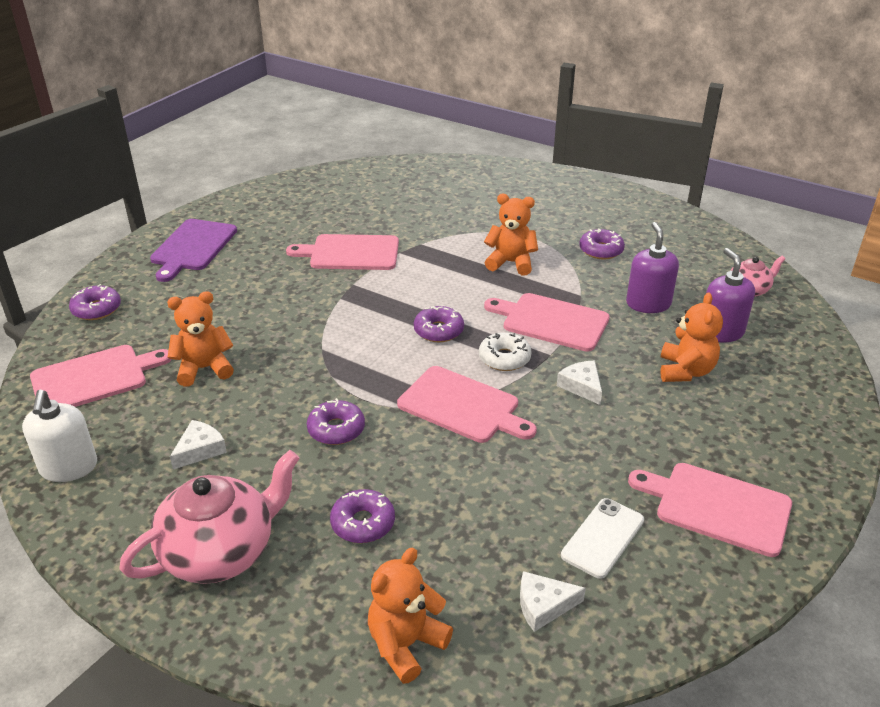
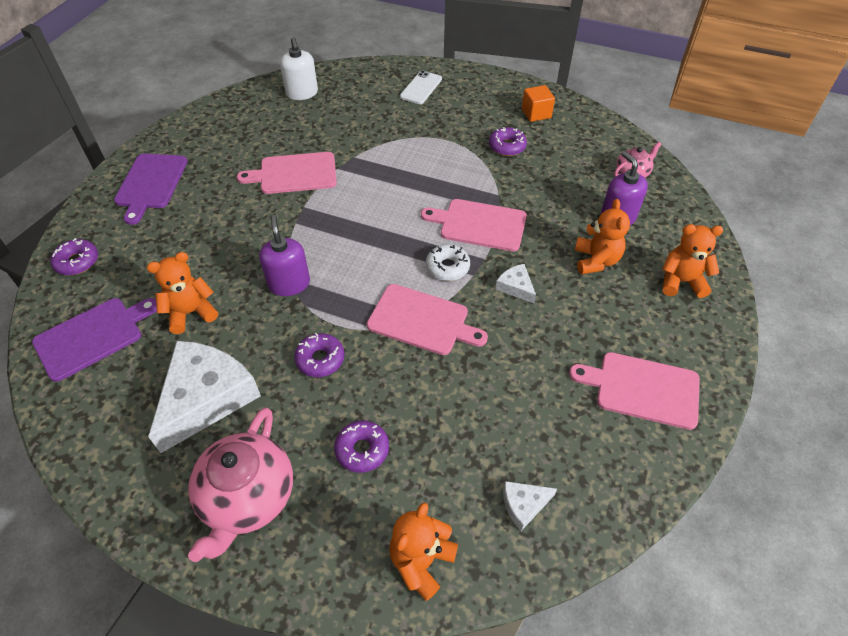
camera: 10 degrees left, 15 degrees up
(69, 467) = (92, 434): white soap dispenser -> white soap dispenser (302, 93)
(94, 378) = (93, 336): pink cutting board -> purple cutting board
(200, 450) = (206, 397): white cheese -> white cheese, size x2.27
(220, 551) = (247, 497): pink teapot -> pink teapot turned 150 degrees clockwise
(438, 330) = (387, 246): purple donut -> none
(511, 263) = (434, 168): orange teddy bear -> orange teddy bear (681, 281)
(603, 538) = (559, 433): white phone -> white phone (421, 88)
(642, 222) = (536, 113): none -> orange cube
(648, 304) = (555, 197): purple soap dispenser -> purple soap dispenser (289, 284)

